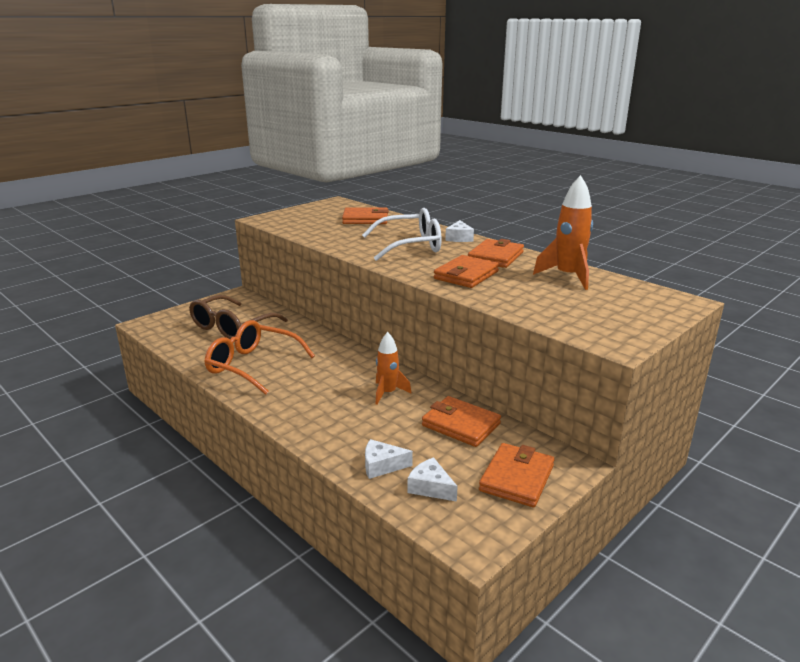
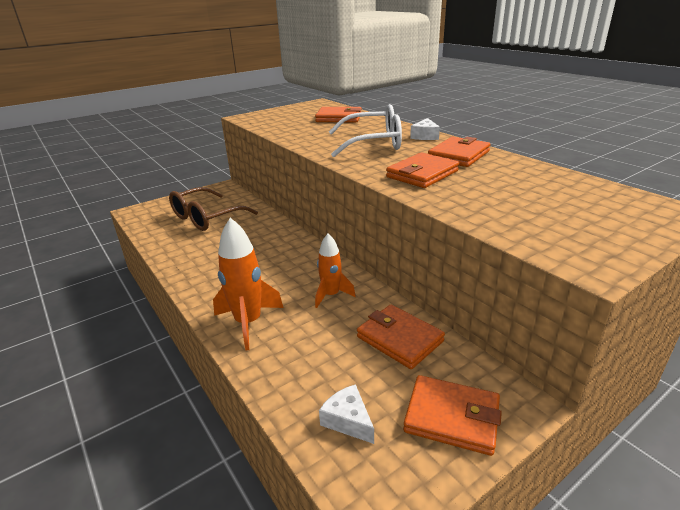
camera: 10 degrees right, 5 degrees up
(252, 365) = (210, 257): orange glasses -> none
(382, 466) = (301, 385): white cheese -> none
(517, 478) = (452, 417): orange wallet -> orange wallet turned 75 degrees clockwise
(568, 277) = (536, 178): orange rocket -> orange rocket (248, 323)

